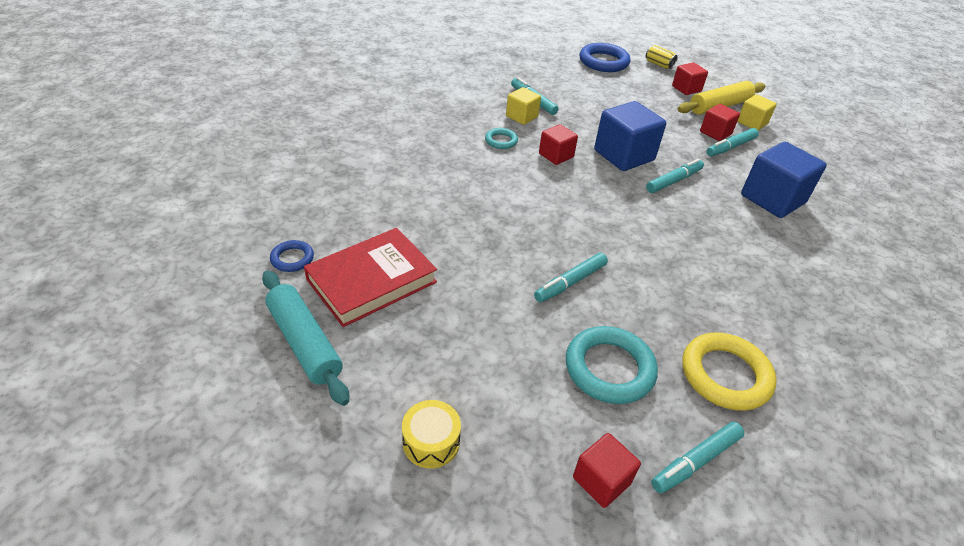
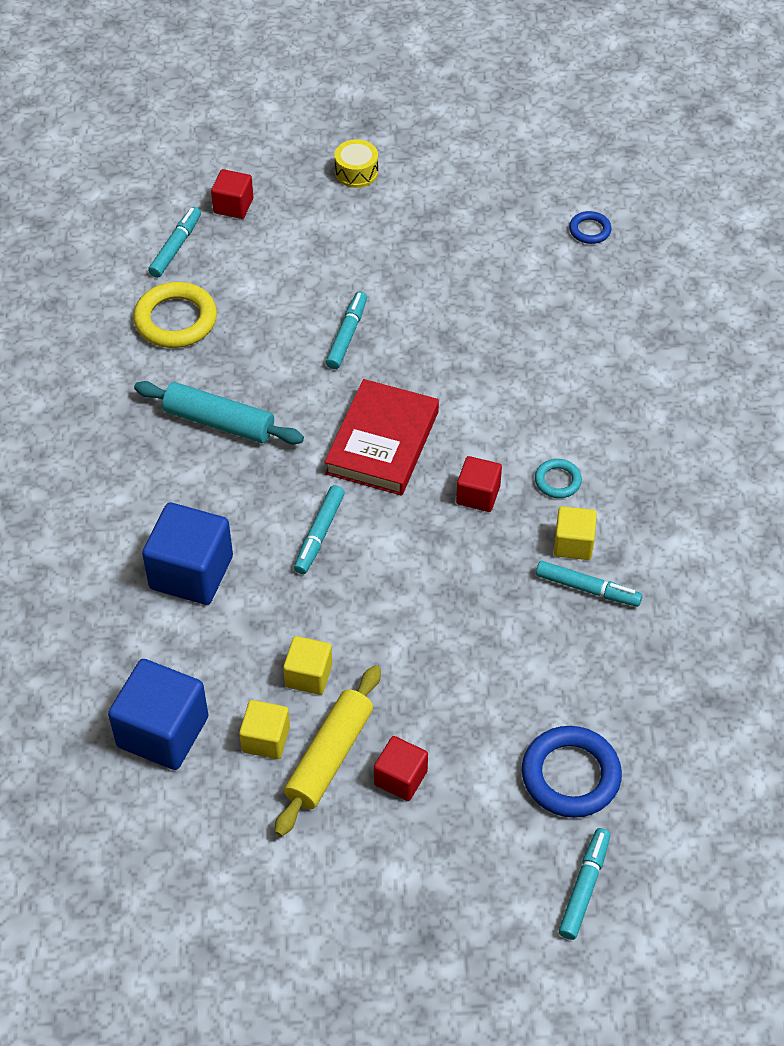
camera: 150 degrees right, 10 degrees up
(305, 342) = (501, 182): turquoise rolling pin -> turquoise rolling pin (219, 422)
(371, 280) = (508, 247): red book -> red book (382, 442)
(609, 368) = (269, 278): turquoise ring -> none
(624, 155) = (401, 546): blue cube -> blue cube (163, 732)
(659, 64) = (481, 833): yellow can -> none
(715, 133) = (308, 675): red cube -> yellow cube
(730, 147) = (276, 652): turquoise marker -> turquoise marker (584, 887)

